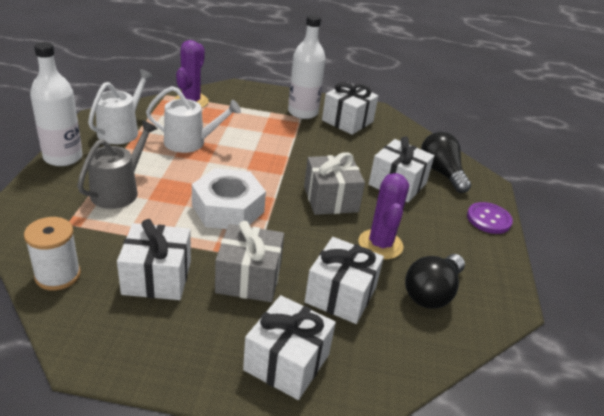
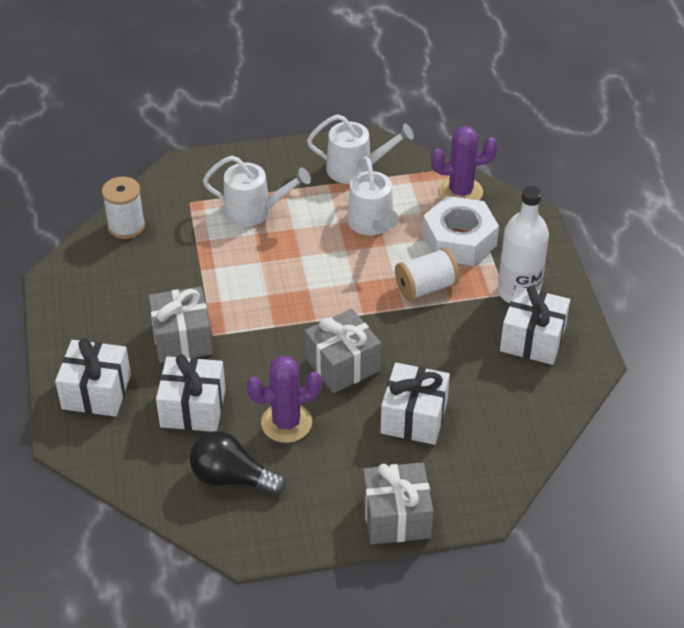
camera: 75 degrees right, 10 degrees up
(63, 157) = (281, 154): white bottle -> none
(119, 191) = (254, 211): grey watering can -> white watering can
(157, 277) = (153, 282): white gift -> none
(228, 208) = (274, 292): white nut -> white nut (459, 240)
(274, 142) = (426, 287): none -> white spool
(441, 173) = (472, 457): black light bulb -> none
(488, 219) = (396, 517): purple button -> grey gift

